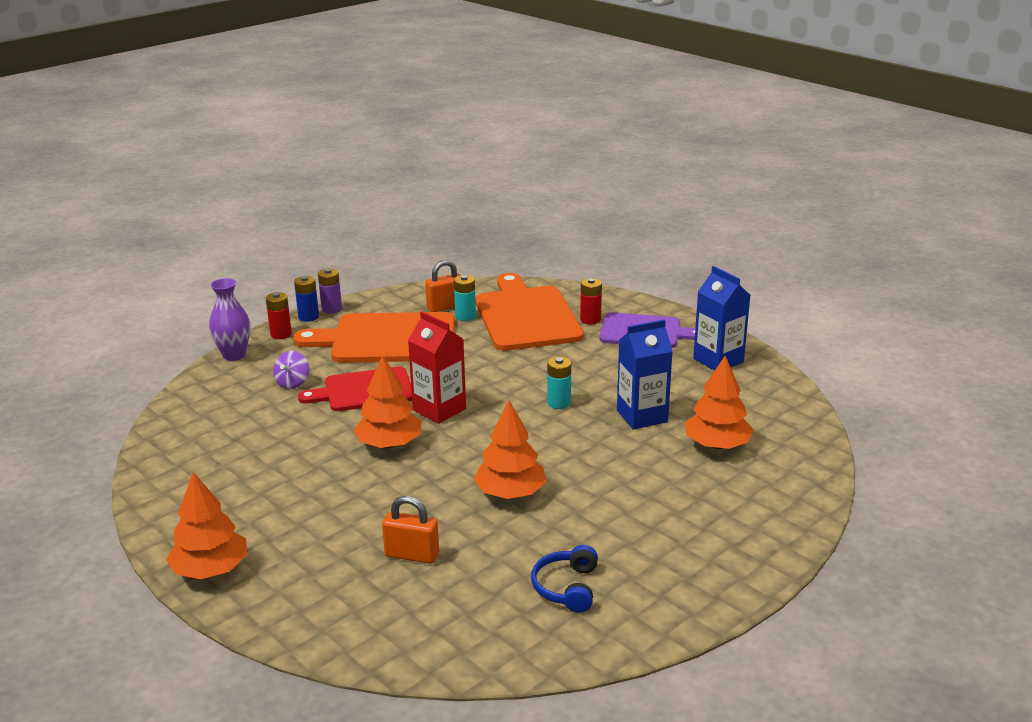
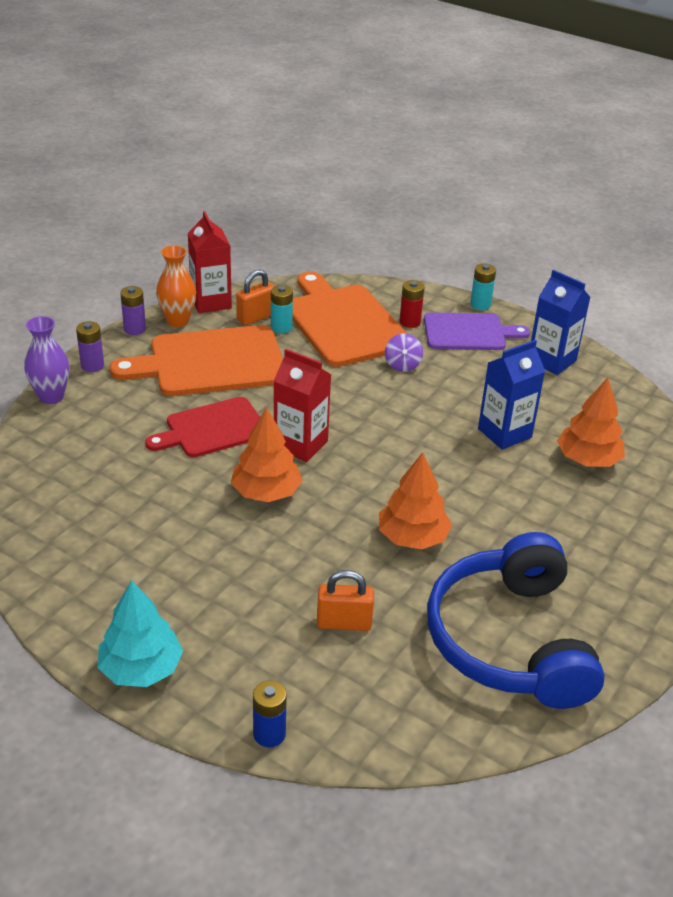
camera: 15 degrees left, 10 degrees up
(210, 570) = (141, 668): orange tree -> turquoise tree
(281, 334) = (92, 365): red battery -> purple battery
(293, 383) = (131, 426): purple spinning top -> purple spinning top (402, 365)
(308, 317) = (113, 341): blue battery -> blue battery (269, 734)
(373, 305) = (178, 321): none -> orange vase
(410, 293) = (211, 302): none -> red carton
(559, 403) = (418, 425): turquoise battery -> turquoise battery (480, 304)
(567, 587) = (510, 640): blue headphones -> blue headphones, size x2.42

